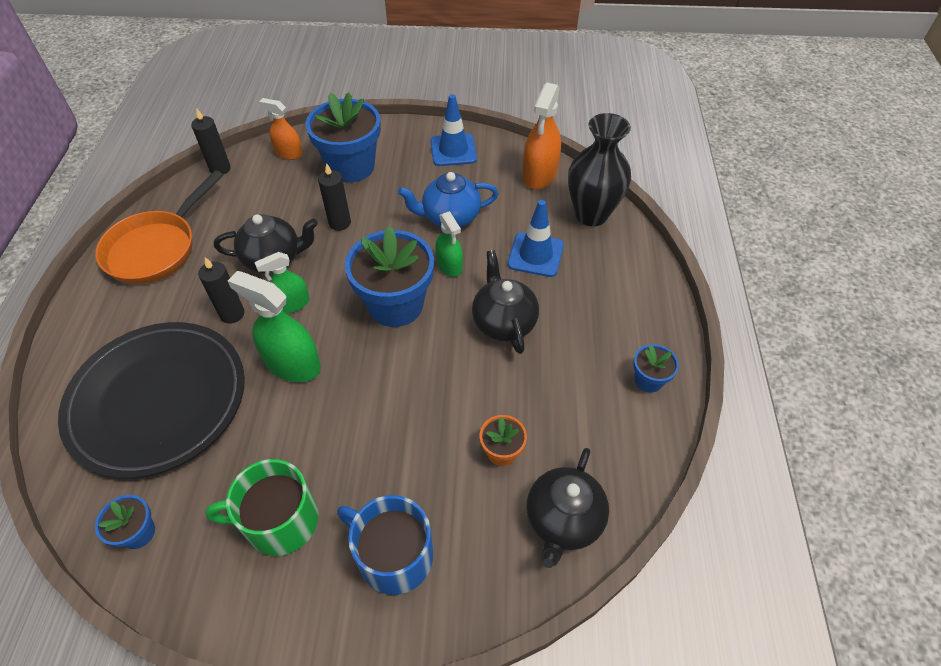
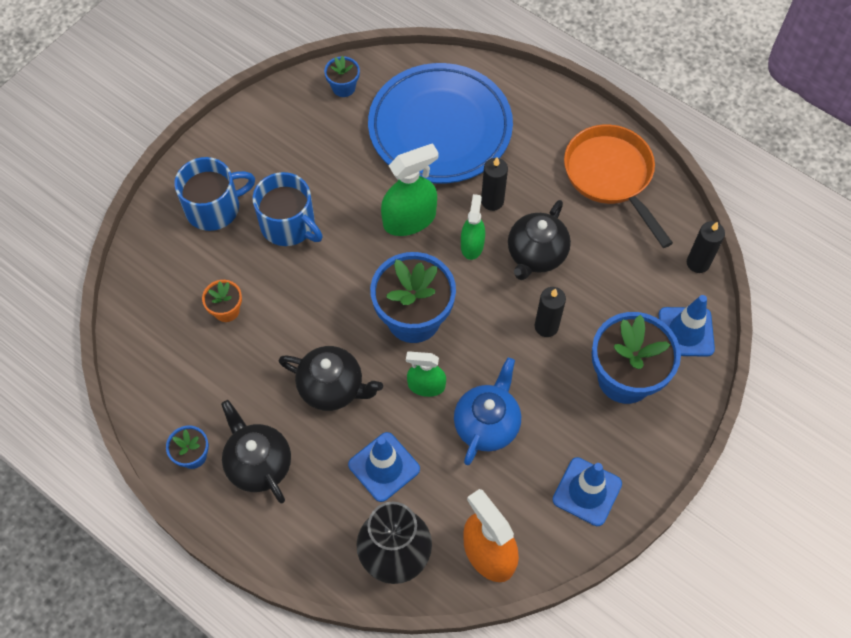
camera: 125 degrees right, 10 degrees up
(158, 401) = (440, 128): black plate -> blue plate
(279, 521) = (289, 159): green mug -> none
(288, 153) = (686, 332): orange spray bottle -> blue traffic cone
(366, 463) = (289, 225): none -> blue mug
(563, 520) = (150, 314): black teapot -> black teapot (258, 464)

